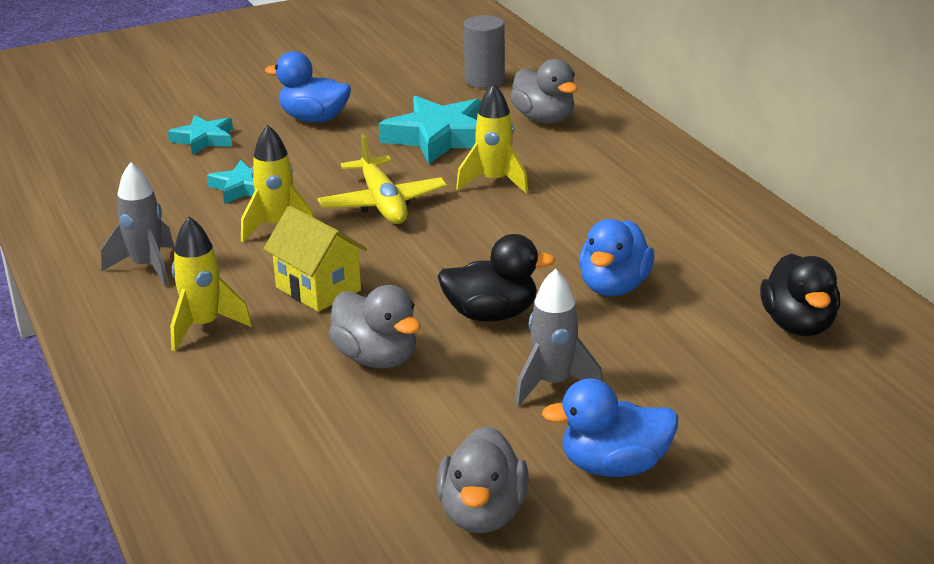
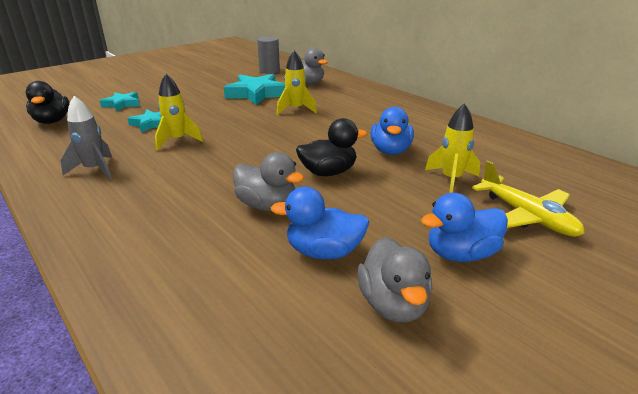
camera: 15 degrees left, 0 degrees up
(204, 326) = (141, 200): yellow rocket -> yellow rocket (451, 180)
(314, 119) = (184, 91): blue duck -> blue duck (324, 252)
(318, 289) = (214, 170): yellow house -> none
(382, 203) = (237, 124): yellow plane -> yellow plane (527, 216)
(553, 384) = (389, 207): grey rocket -> none
(798, 325) = (503, 159): black duck -> black duck (52, 121)

